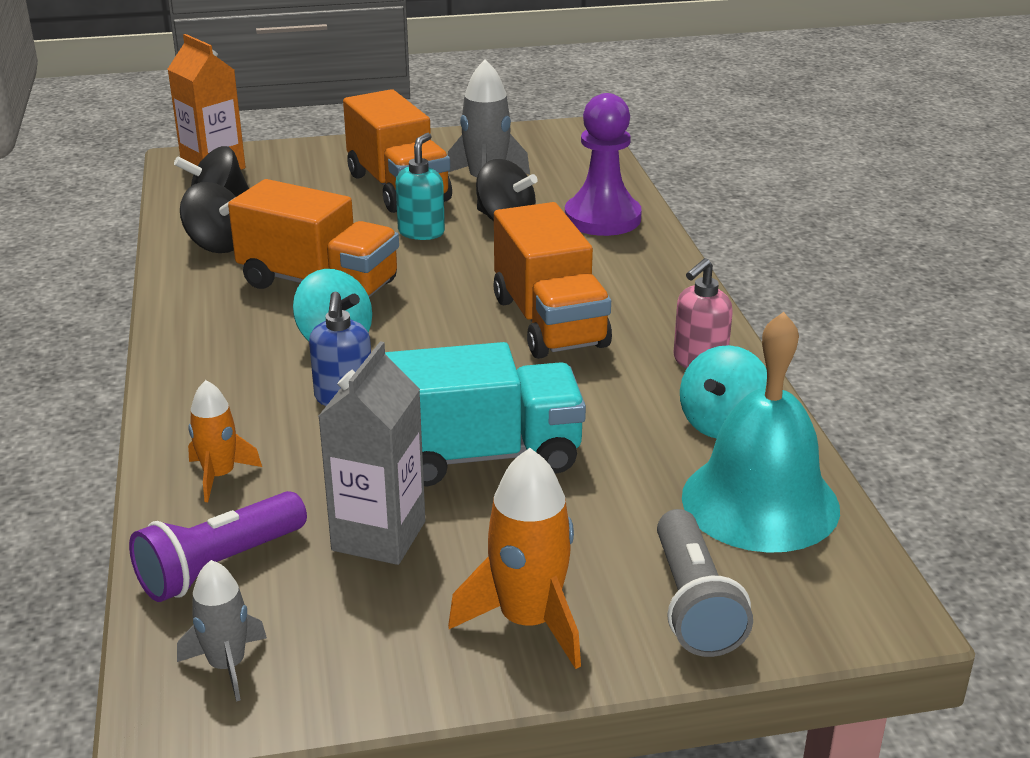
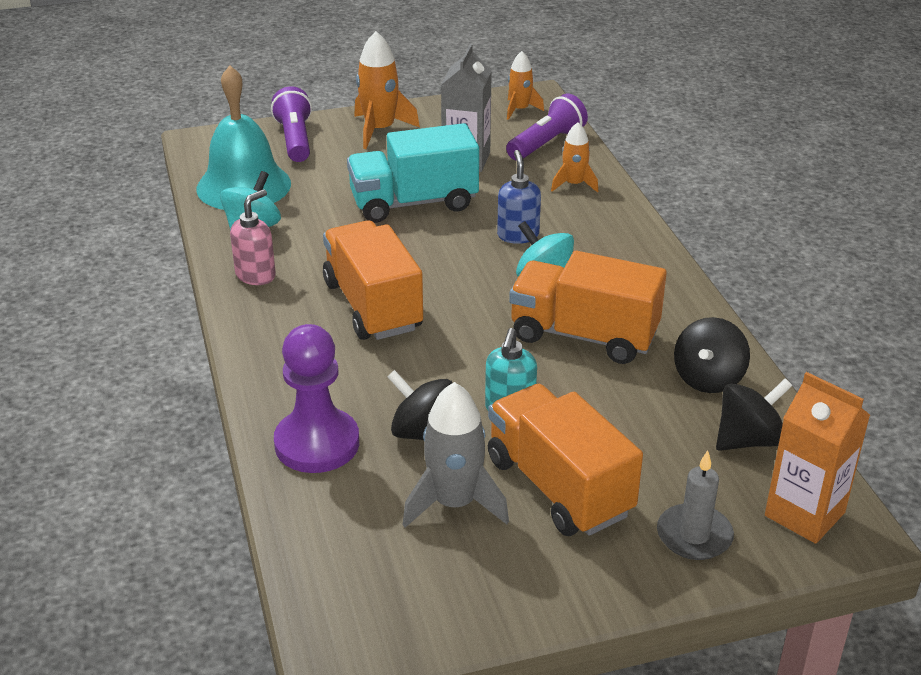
camera: 175 degrees right, 5 degrees up
(217, 245) = (708, 379): black spinning top -> black spinning top turned 90 degrees counterclockwise
(227, 665) = (520, 110): grey rocket -> orange rocket
(307, 162) = (694, 535): none -> grey candle
(693, 604) = (295, 140): grey flashlight -> purple flashlight

